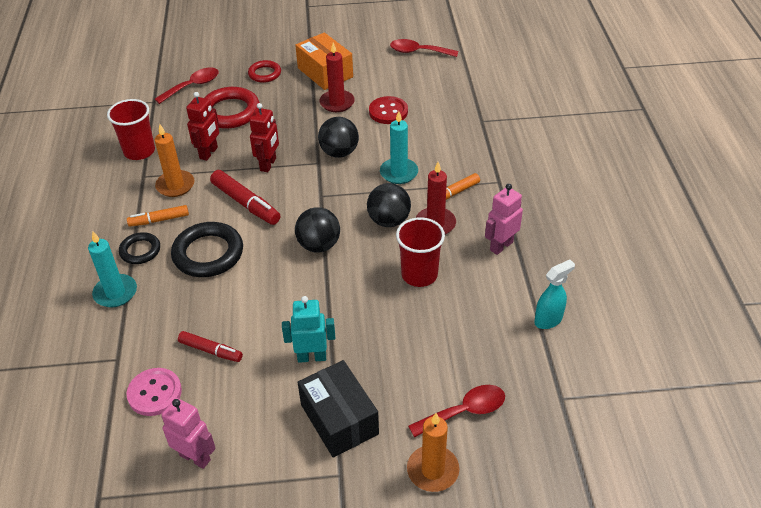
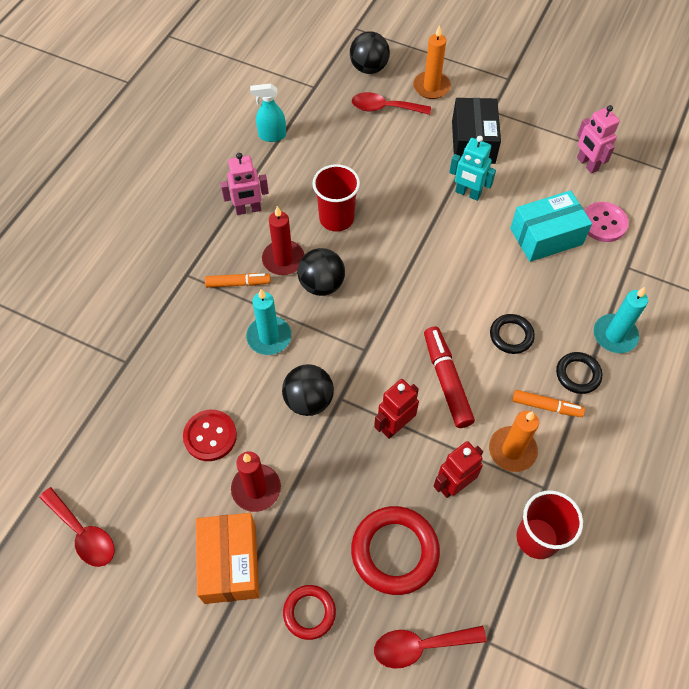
camera: 150 degrees left, 15 degrees up
(208, 253) = (511, 335): black ring -> black ring, size x0.58
(211, 351) = (546, 236): red marker -> turquoise box
(319, 245) = (402, 291): black ball -> black ball (369, 68)

